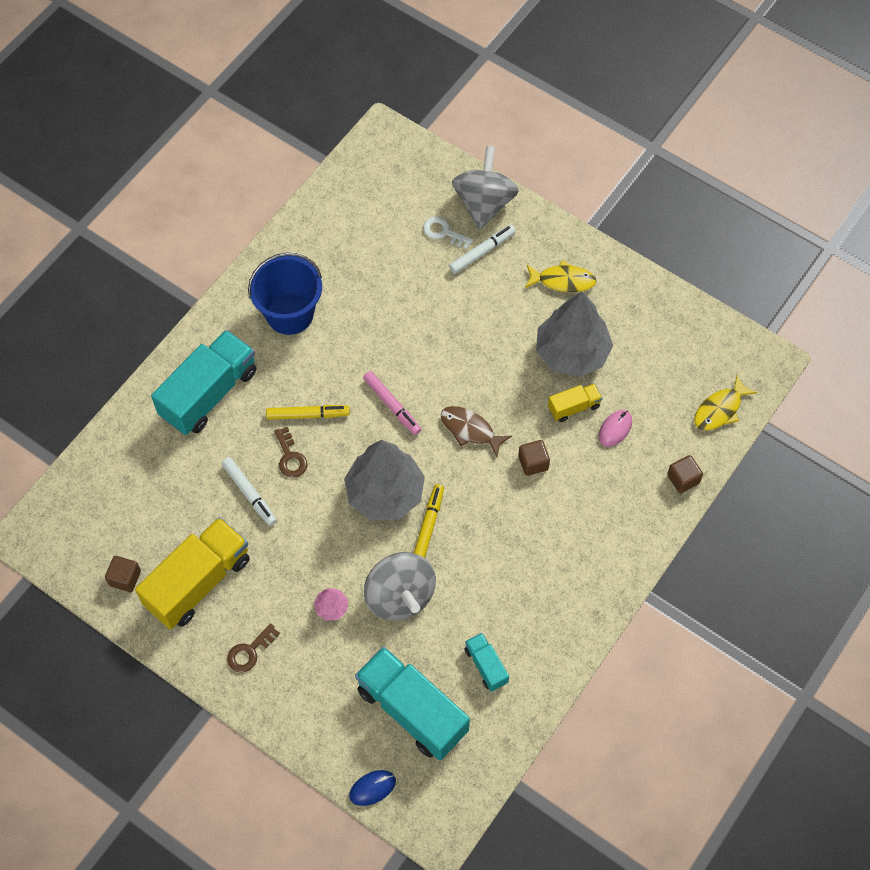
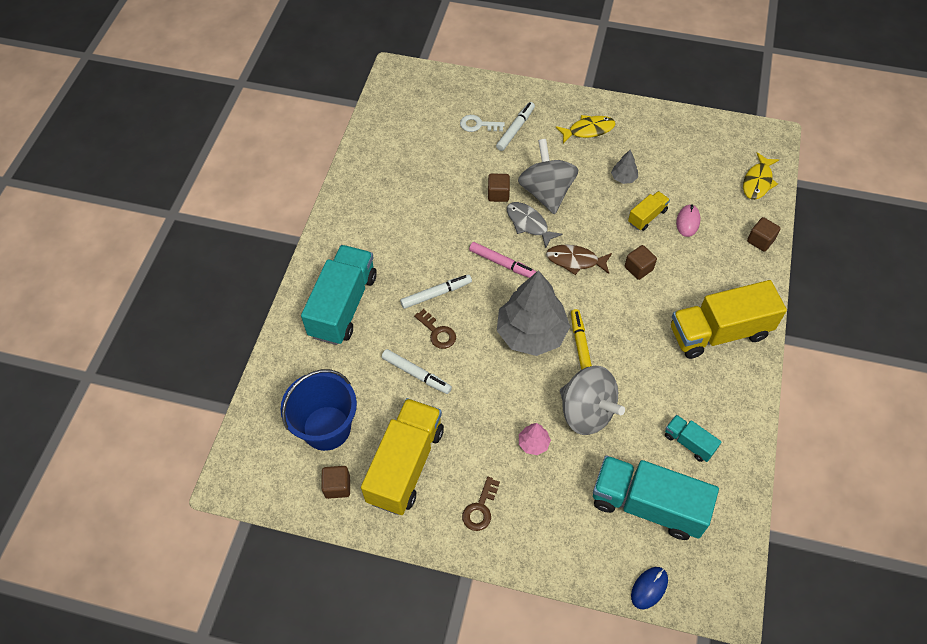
camera: 20 degrees left, 5 degrees down
(290, 313) = (383, 222): blue bucket -> blue bucket (326, 428)
(308, 415) = (436, 294): yellow marker -> white marker
(426, 324) = (498, 194): none -> brown cube
(442, 370) = (529, 224): none -> grey fish
(484, 203) = (499, 95): grey spinning top -> grey spinning top (546, 192)
(572, 352) = (623, 178): grey tree -> grey tree, size x0.42
(580, 564) = (719, 332): none -> yellow truck

